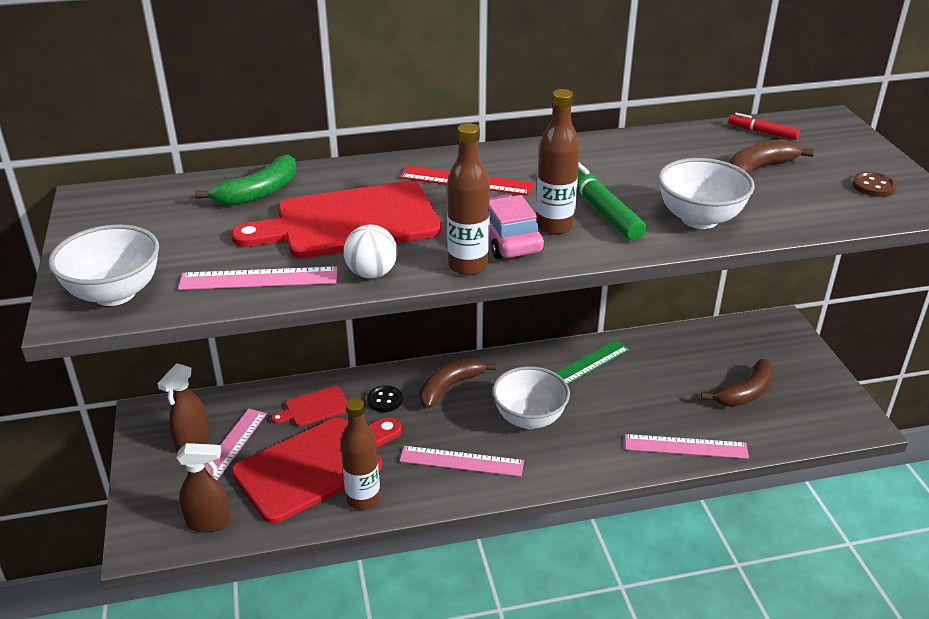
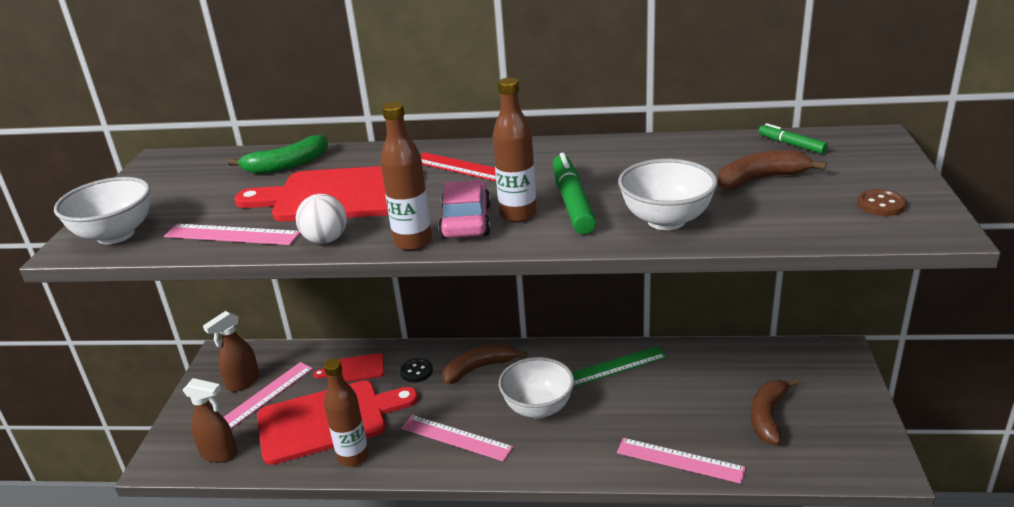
camera: 20 degrees right, 5 degrees down
(745, 393) = (768, 416): brown banana -> brown banana turned 135 degrees clockwise
(762, 132) = (791, 144): red marker -> green marker

